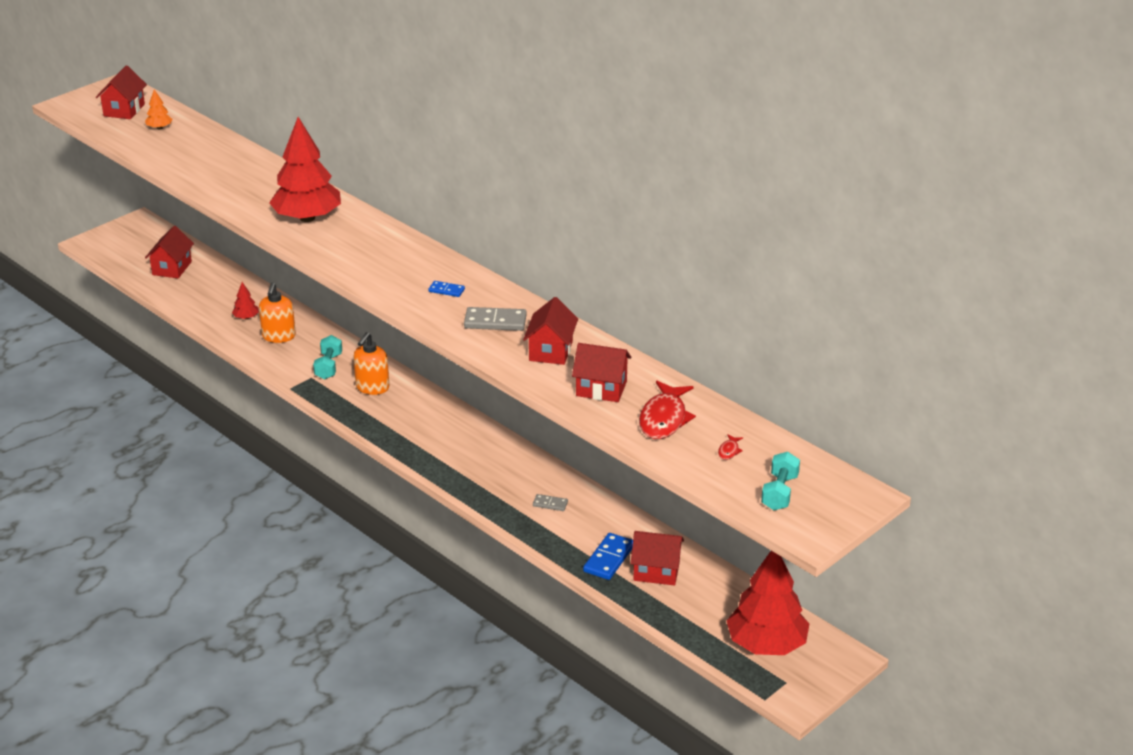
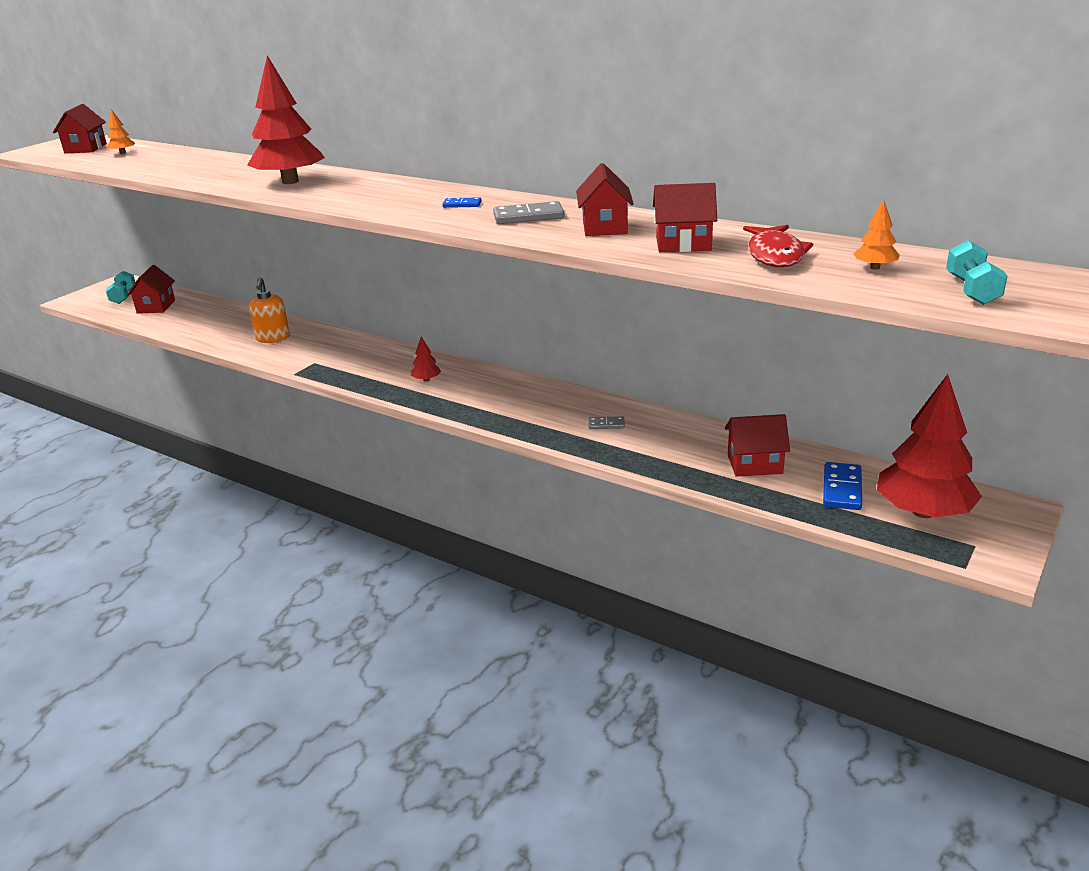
camera: 10 degrees left, 5 degrees down
(246, 317) = (236, 330): red tree -> red tree (426, 380)
(328, 366) = (330, 352): turquoise dumbbell -> turquoise dumbbell (123, 296)
(372, 387) = (379, 361): orange soap dispenser -> none
(609, 558) = (696, 461): blue domino -> blue domino (842, 489)
(729, 451) = (875, 267): red fish -> orange tree

